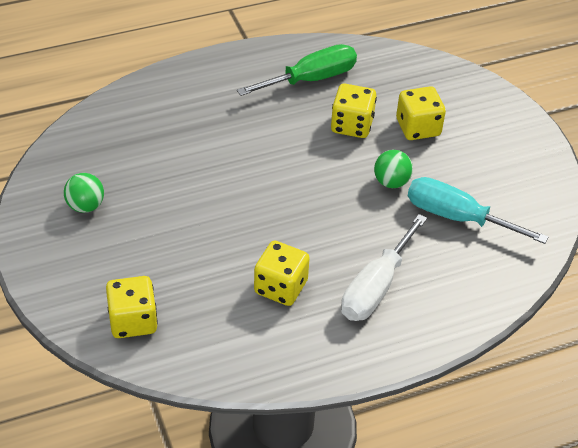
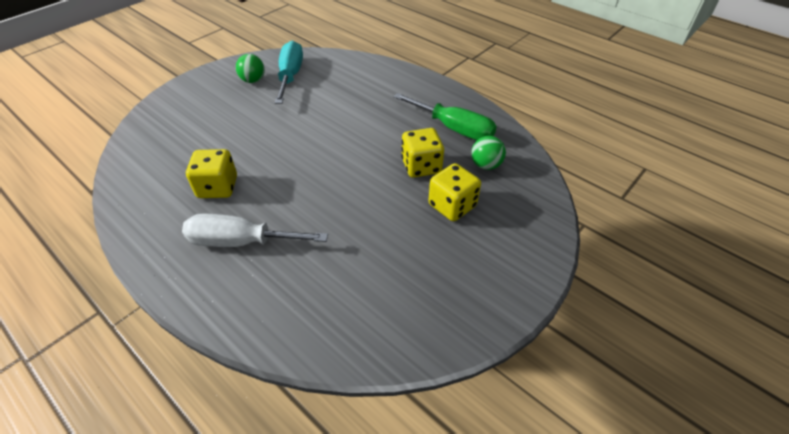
camera: 65 degrees right, 0 degrees up
(133, 321) = (158, 132): yellow dice -> none
(391, 182) = (372, 211): green ball -> green ball (486, 165)
(457, 217) = (357, 269): turquoise screwdriver -> turquoise screwdriver (290, 76)

